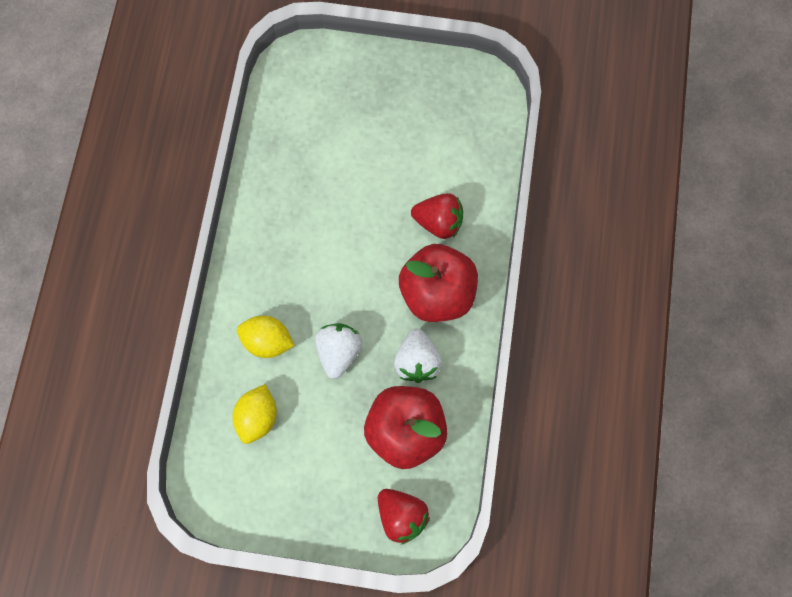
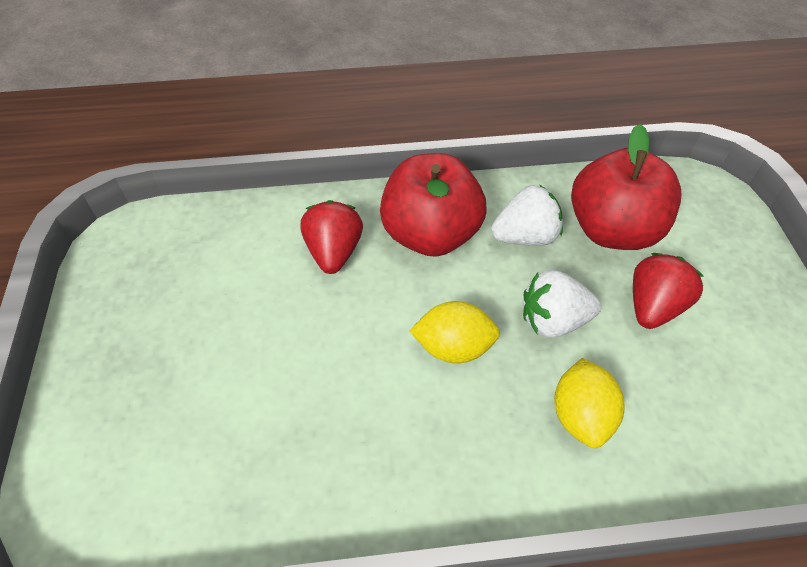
camera: 105 degrees left, 20 degrees down
(257, 417) = (693, 397): yellow lemon -> yellow lemon (453, 347)
(401, 516) = (707, 214): red strawberry -> red strawberry (653, 306)

